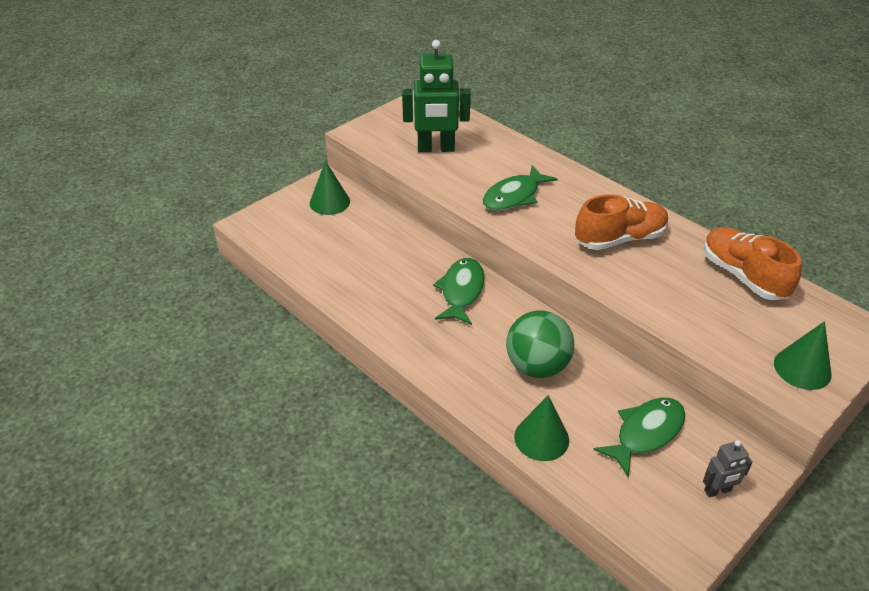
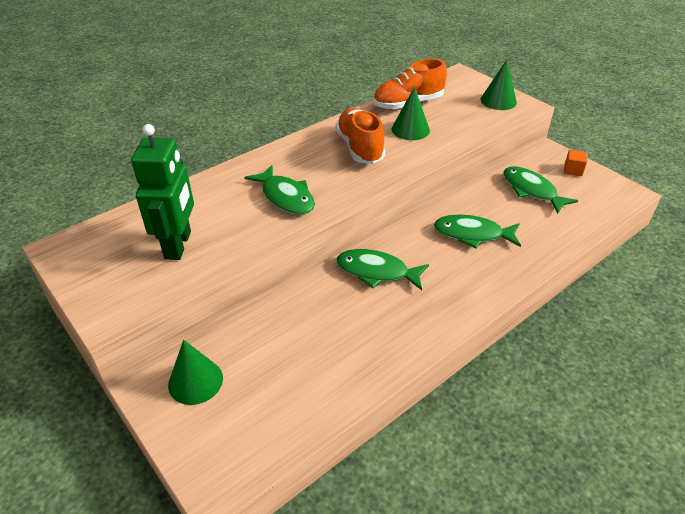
camera: 85 degrees left, 0 degrees up
(537, 366) = (472, 234): green ball -> green fish
(541, 438) = (548, 241): green cone -> green cone (410, 129)
(717, 491) = (573, 170): grey robot -> orange cube

